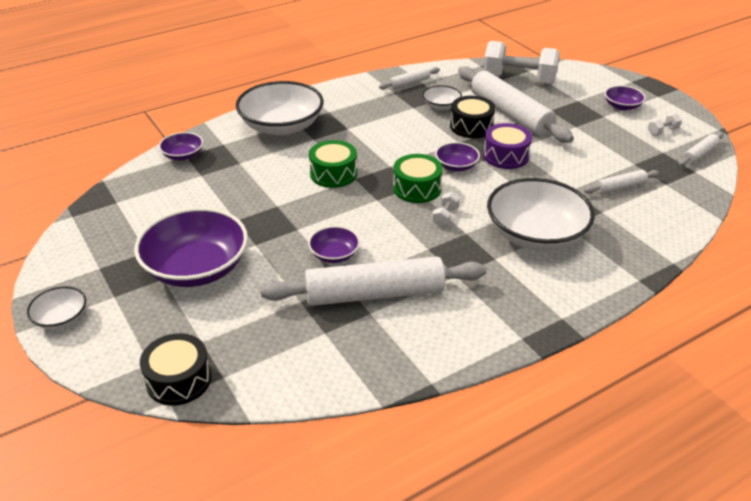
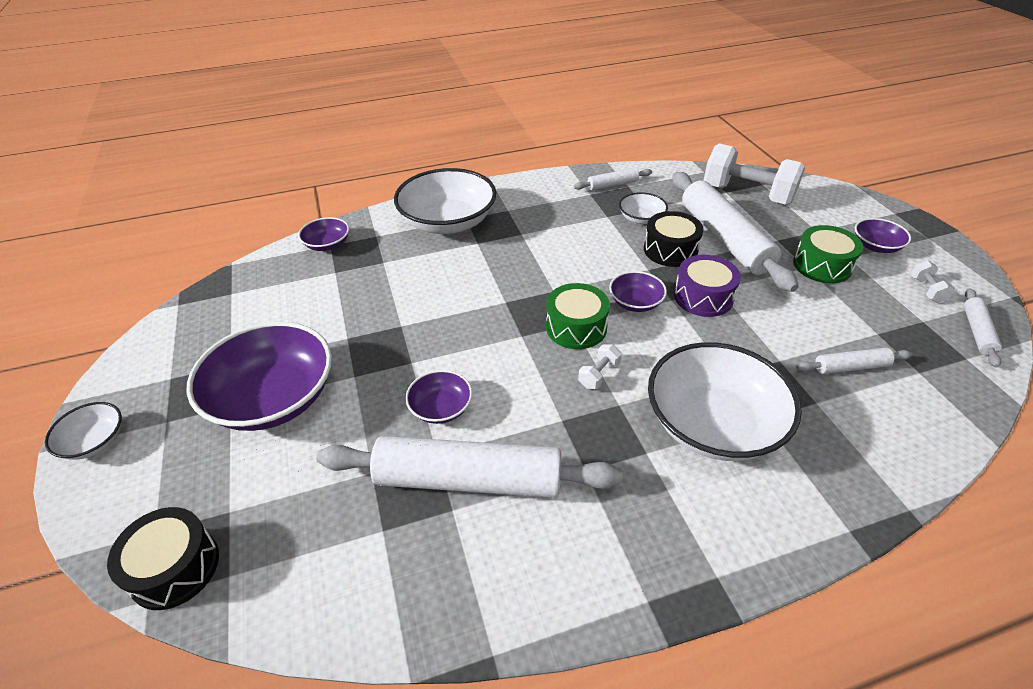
camera: 15 degrees right, 5 degrees up
(333, 174) = (483, 292): green drum -> green drum (822, 265)
(662, 131) = (927, 290): white dumbbell -> white dumbbell turned 75 degrees counterclockwise
(699, 154) = (977, 332): white rolling pin -> white rolling pin turned 45 degrees counterclockwise

